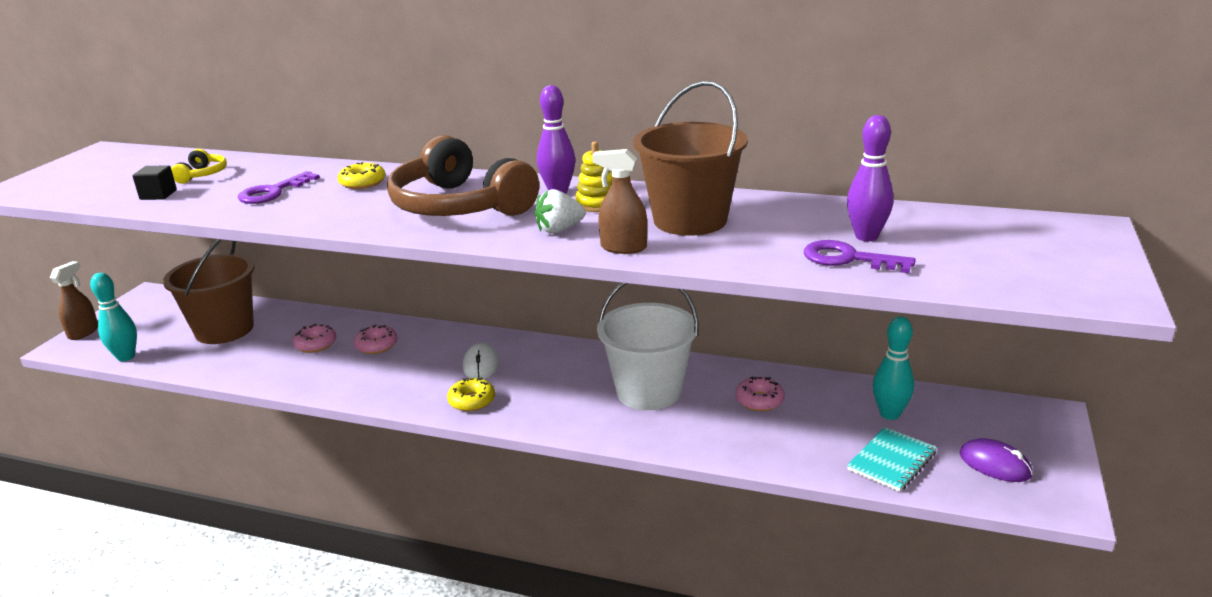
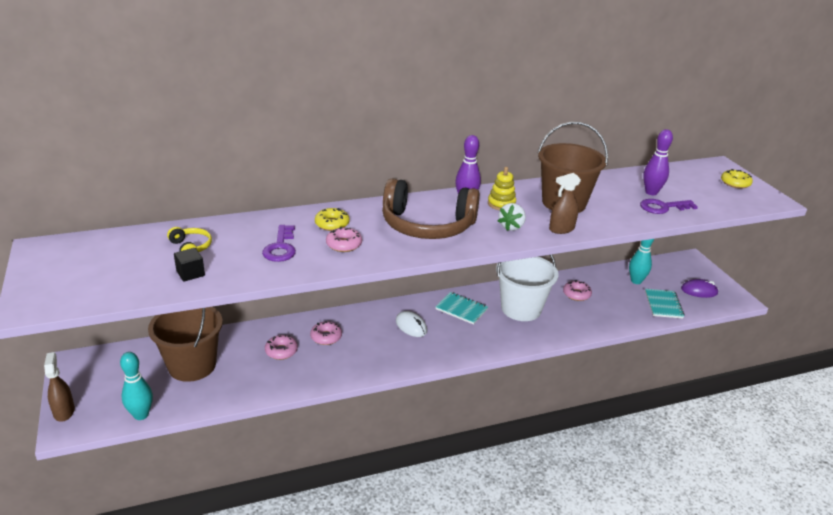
camera: 40 degrees left, 5 degrees up
(335, 203) = (344, 244): none -> pink donut
(472, 401) = (437, 350): yellow donut -> yellow donut (735, 183)
(568, 367) = (461, 309): none -> turquoise notebook

